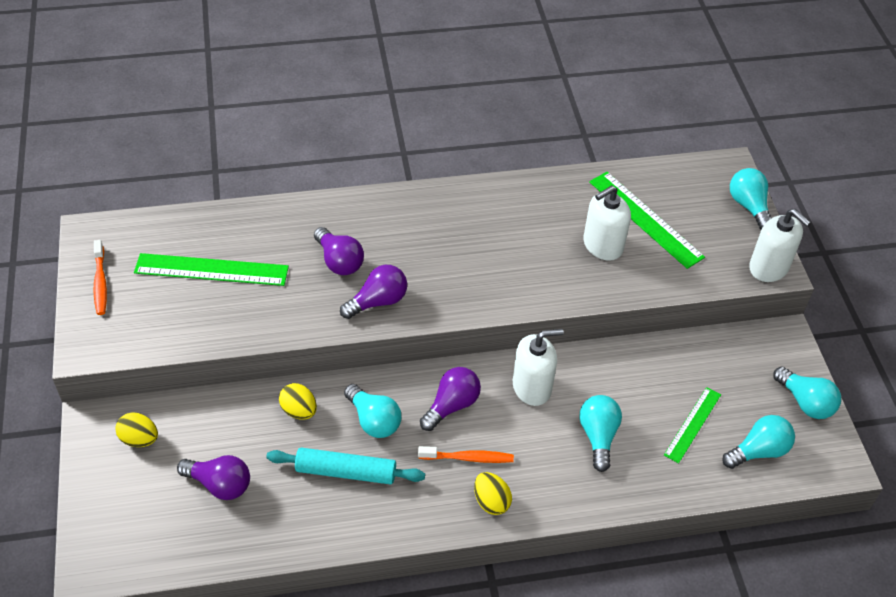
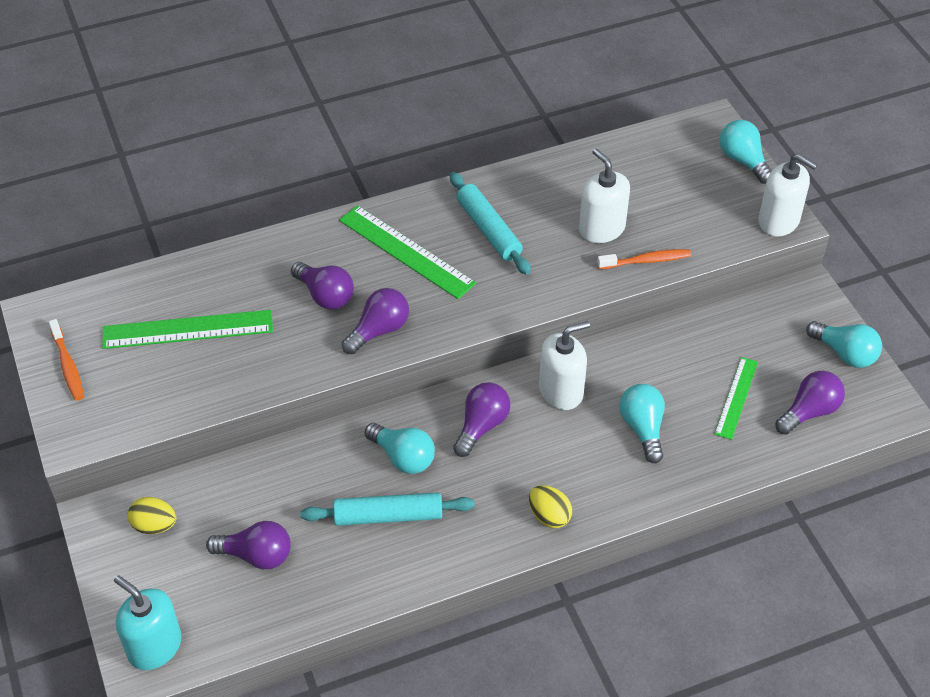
camera: 10 degrees left, 0 degrees up
(108, 550) = (154, 646): none -> turquoise soap dispenser
(299, 411) = (320, 462): yellow egg -> none
(468, 458) = (513, 476): orange toothbrush -> orange toothbrush (646, 261)
(500, 228) = (488, 230): none -> turquoise rolling pin
(602, 245) = (601, 229): white soap dispenser -> white soap dispenser turned 105 degrees clockwise
(645, 219) = (639, 193): green ruler -> green ruler (406, 251)
(758, 451) = (809, 412): turquoise light bulb -> purple light bulb

